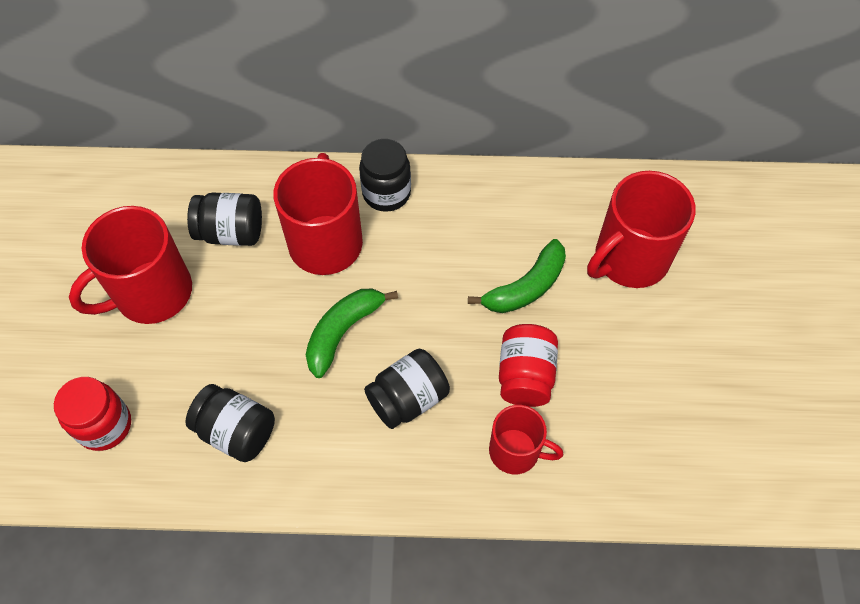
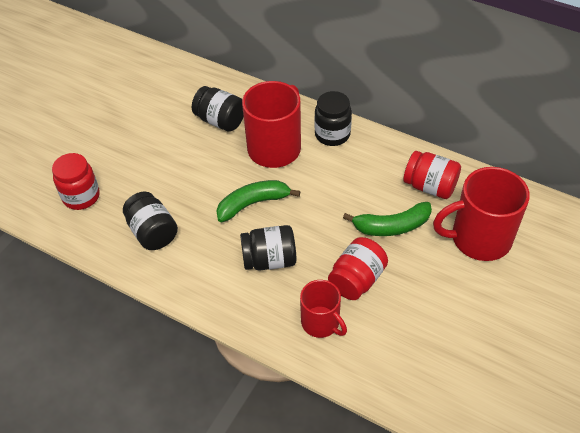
camera: 30 degrees right, 10 degrees down
(151, 293) = (152, 136): red mug -> none
(540, 215) = (430, 186): none -> red jar

